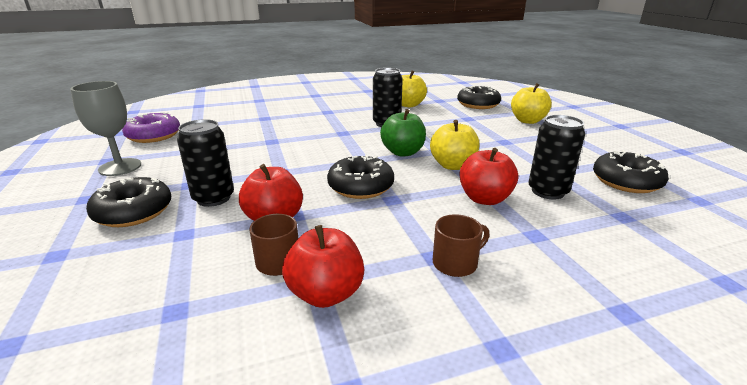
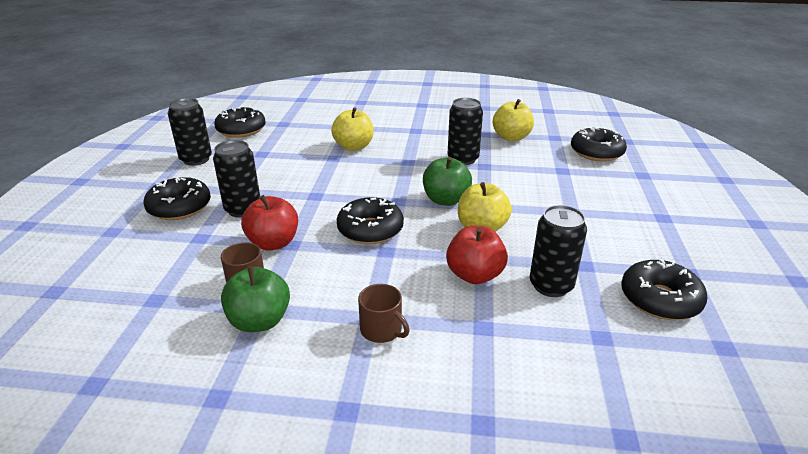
camera: 25 degrees right, 5 degrees up
(120, 167) = (196, 159): grey goblet -> black can
(154, 136) = (241, 130): purple donut -> black donut
(326, 293) = (259, 321): red apple -> green apple
(456, 263) = (382, 330): brown mug -> brown mug turned 45 degrees clockwise
(527, 121) = (634, 189): yellow apple -> yellow apple (354, 147)

